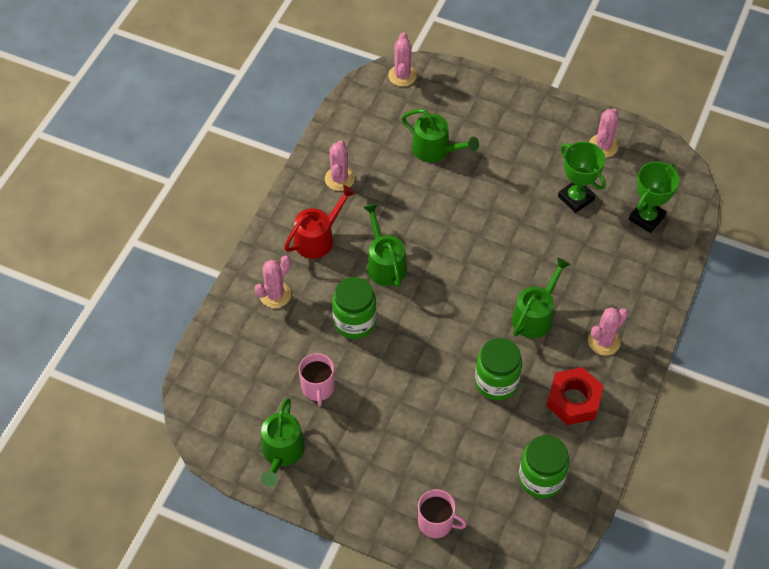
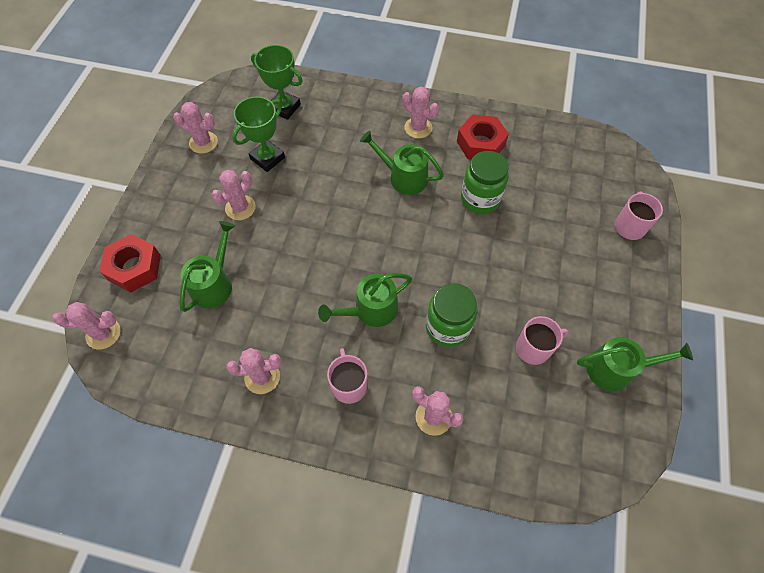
camera: 100 degrees left, 5 degrees up
(318, 238) = (349, 385): red watering can -> pink mug
(462, 94) = (134, 267): none -> red nut
(516, 172) = (240, 208): none -> pink cactus
(541, 478) = (559, 159): green jar -> none

